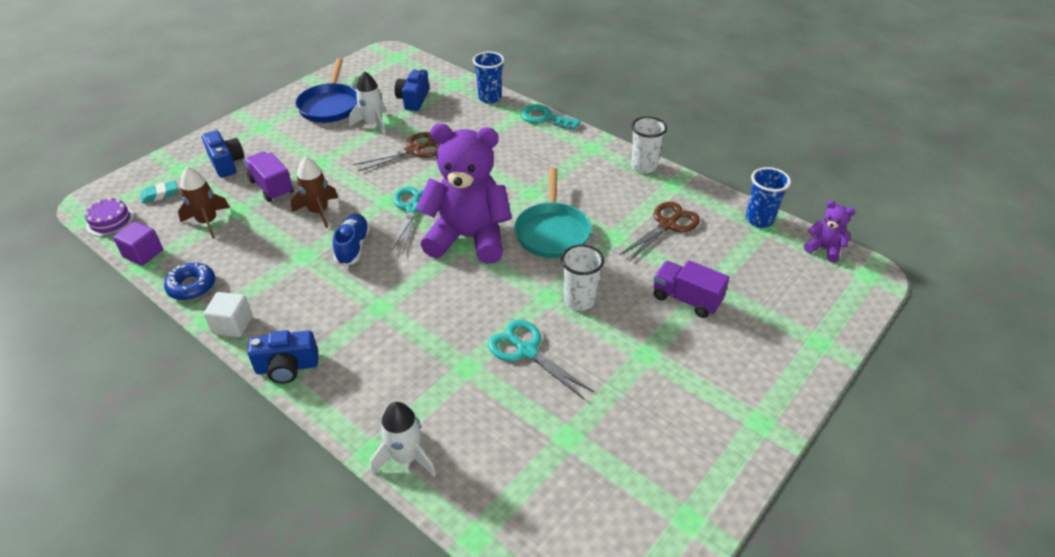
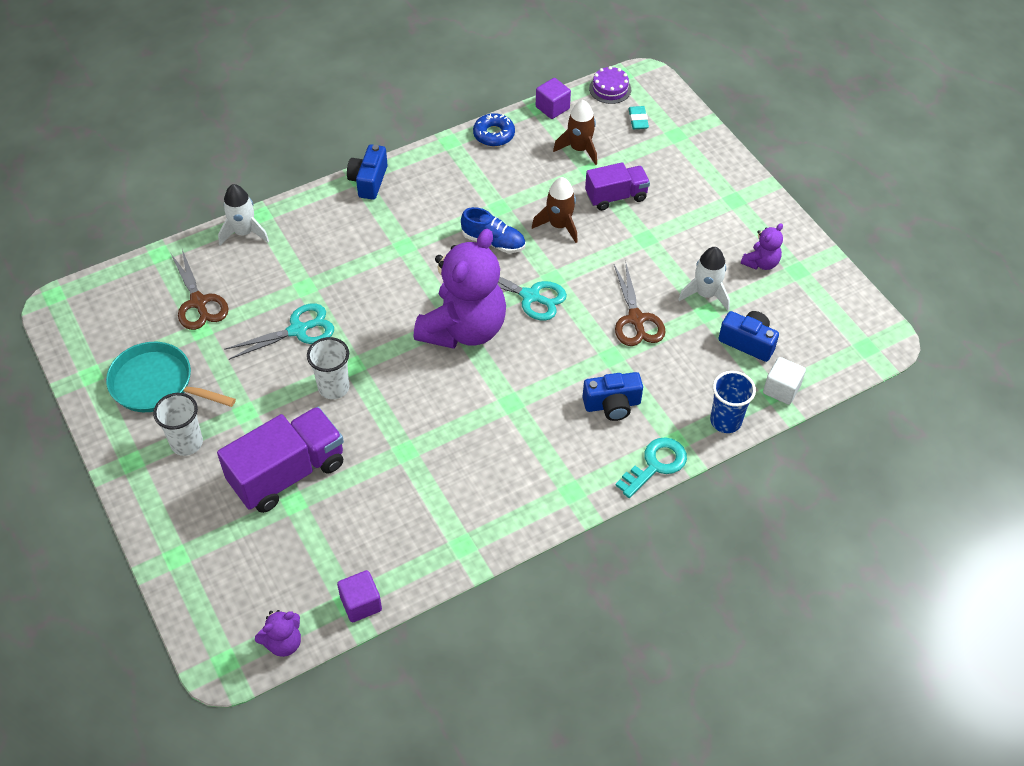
camera: 110 degrees right, 10 degrees up
(226, 163) = (673, 168): blue camera -> blue camera (612, 405)
(233, 325) = (433, 155): white cube -> white cube (781, 389)
(330, 105) = (761, 263): blue pan -> purple teddy bear
(552, 231) = (439, 399): turquoise pan -> turquoise pan (157, 384)
(643, 166) = (510, 530): white cup -> white cup (187, 443)
(667, 225) = (398, 507): brown scissors -> brown scissors (198, 302)
(686, 299) = (287, 473): purple truck -> purple truck, size x1.62
(759, 220) = (361, 603): blue cup -> purple cube

